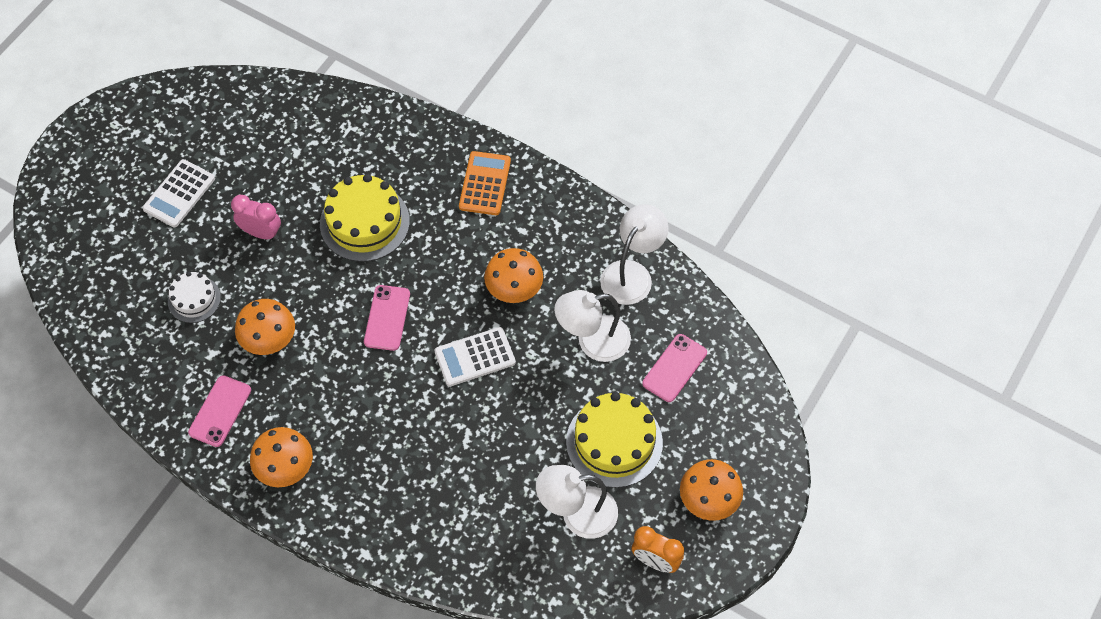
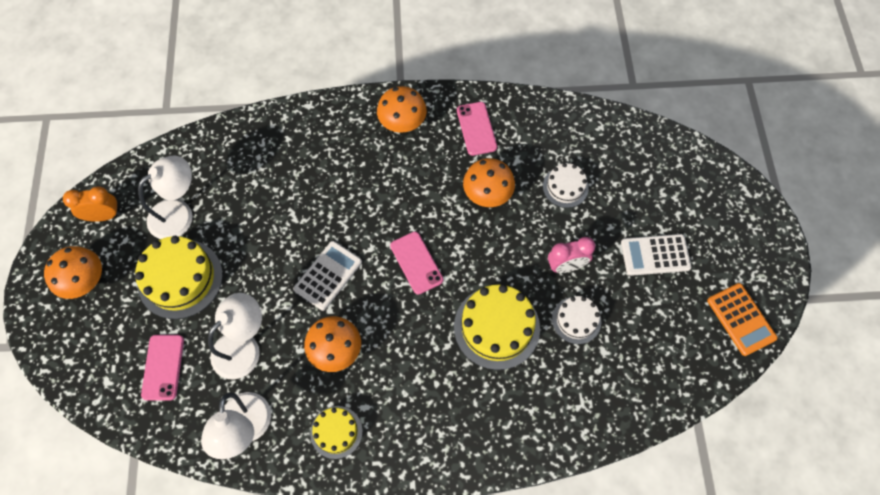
camera: 145 degrees right, 5 degrees up
(179, 194) = (655, 255): white calculator -> white calculator turned 90 degrees counterclockwise
(295, 187) = (576, 320): none -> white cake
(484, 184) = (427, 430): orange calculator -> orange calculator (741, 319)
(558, 226) = (336, 432): none -> yellow cake

